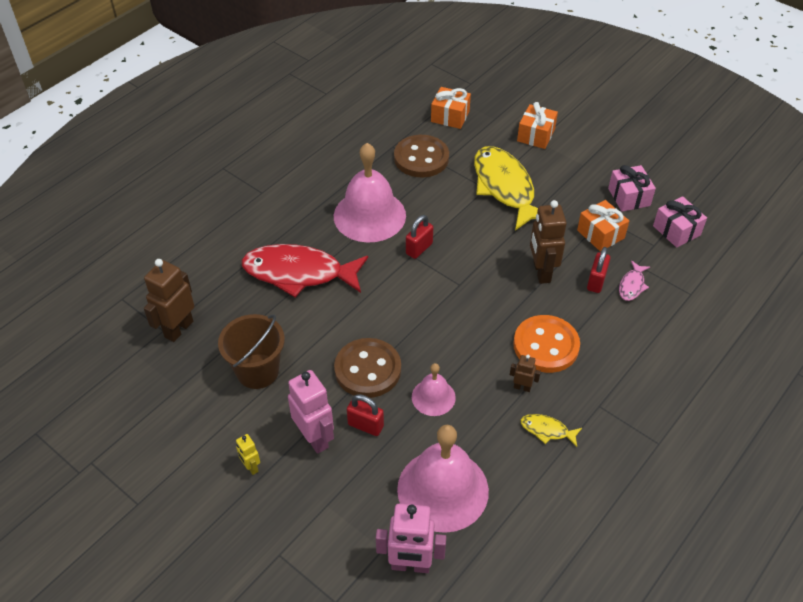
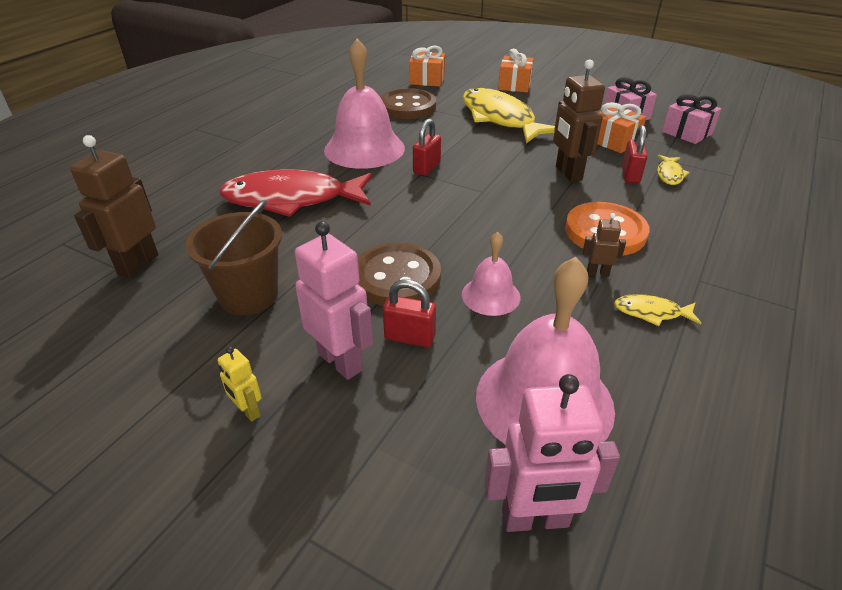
camera: 10 degrees left, 10 degrees down
(632, 285) = (669, 174): pink fish -> yellow fish

